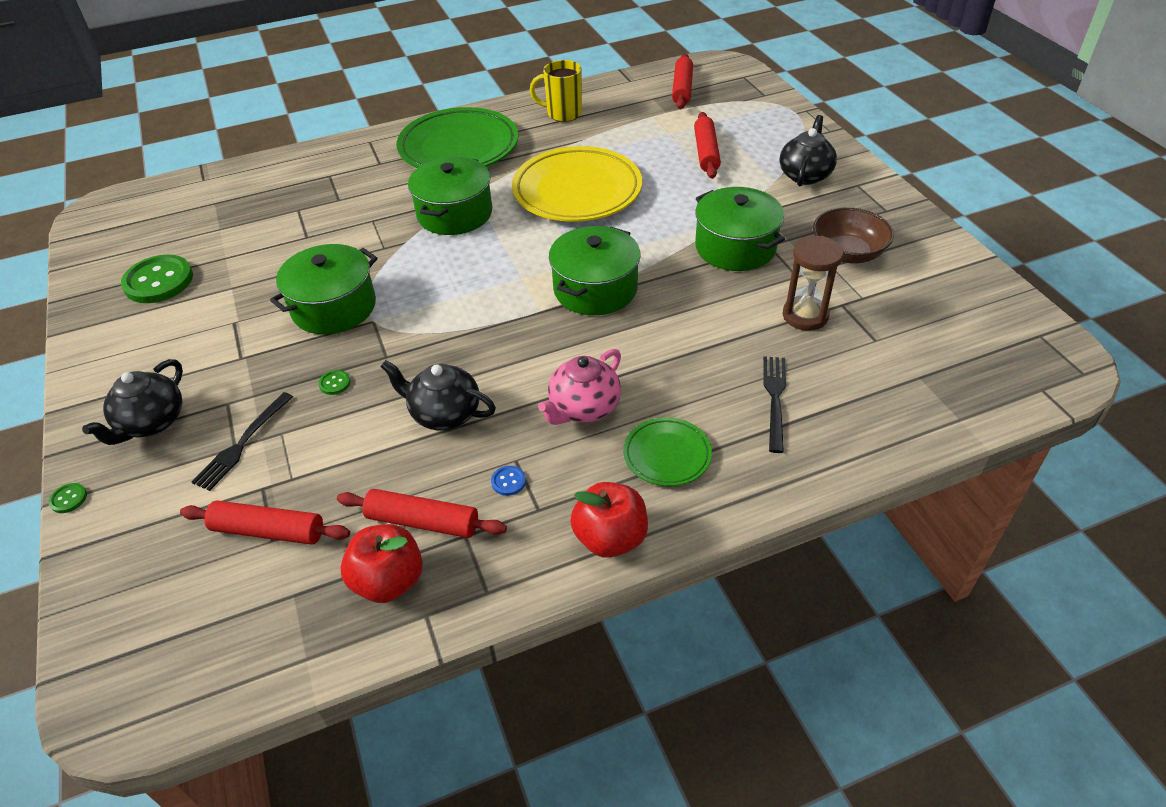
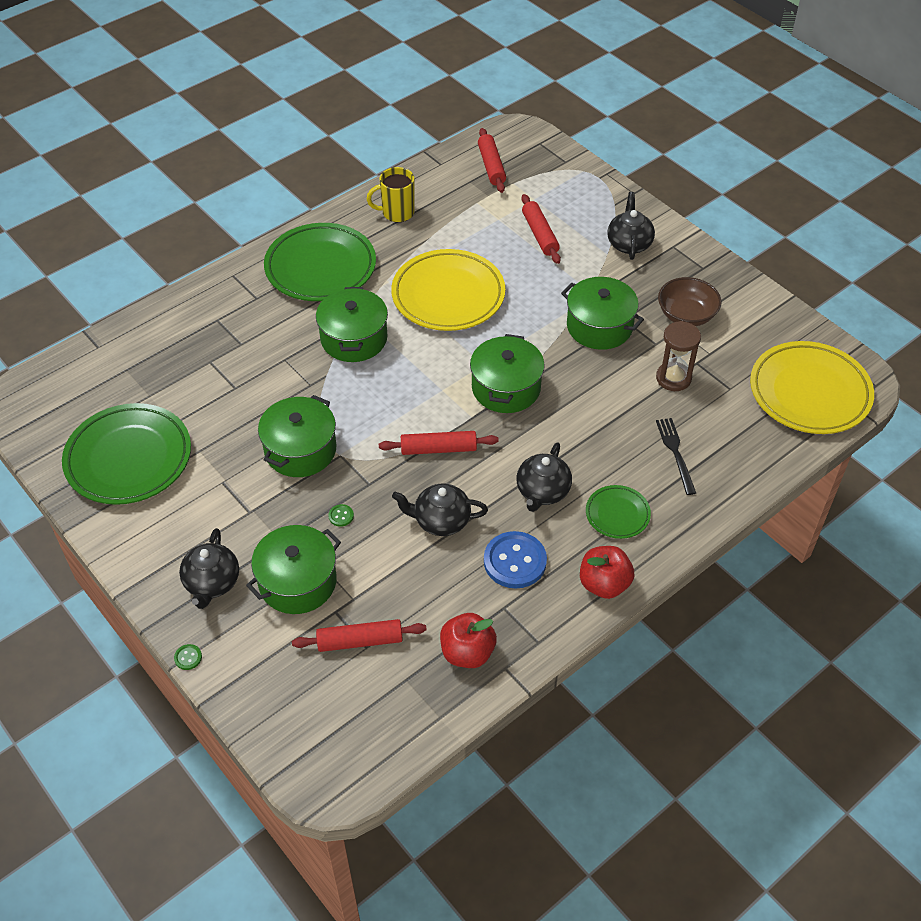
camera: 20 degrees left, 5 degrees up
(158, 281) = (129, 458): green button -> green plate
(242, 444) = (297, 582): black fork -> green pot
(423, 521) = (468, 605): red rolling pin -> red rolling pin (438, 449)
(508, 481) = (515, 561): blue button -> blue button, size x2.44
(583, 408) = (542, 492): pink teapot -> black teapot
(984, 365) = (809, 393): none -> yellow plate

